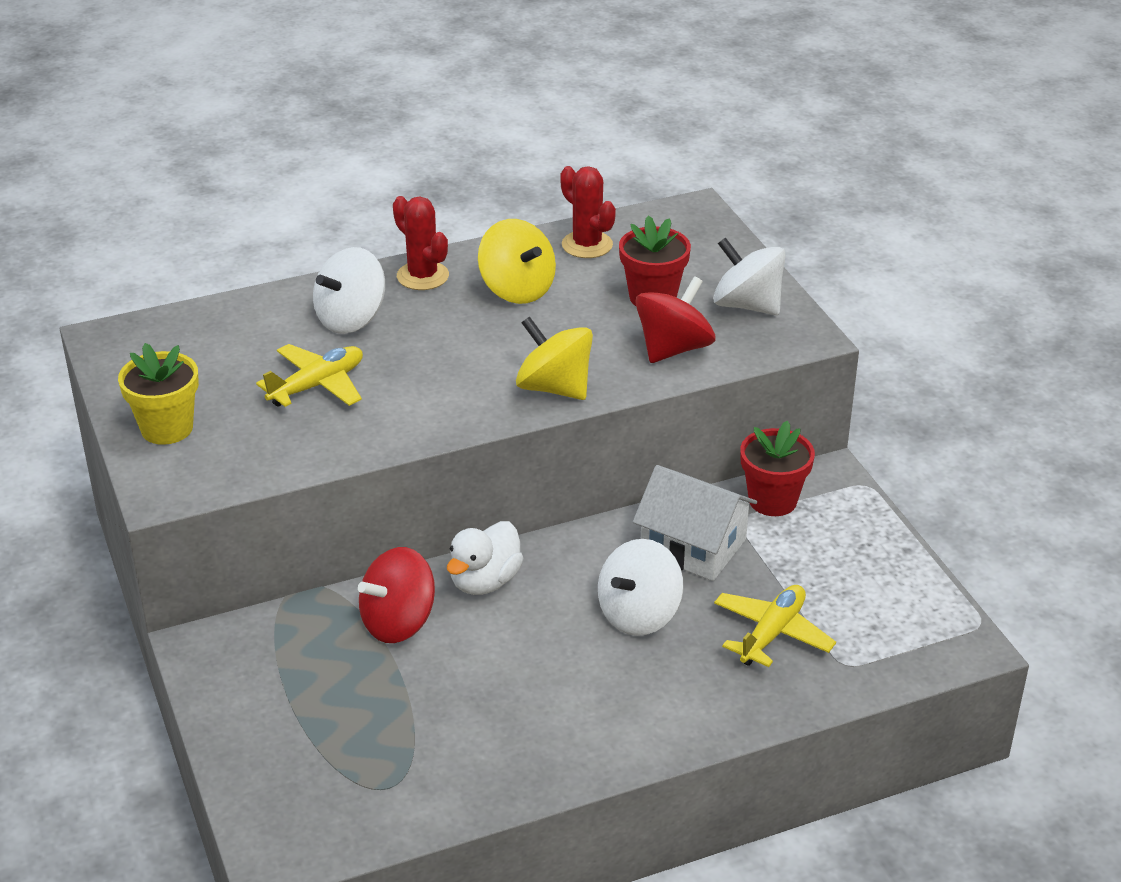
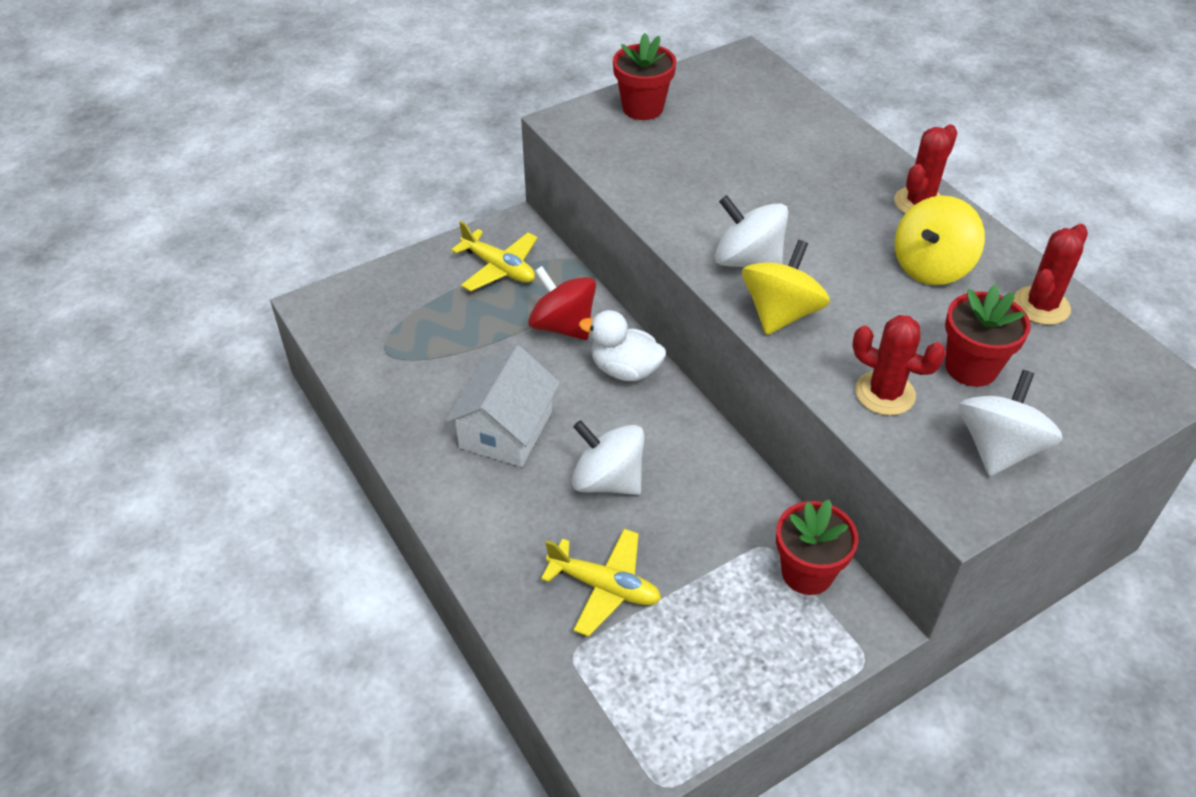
camera: 80 degrees right, 10 degrees up
(167, 428) = (642, 108): yellow flower pot -> red flower pot
(317, 385) = (726, 171): yellow plane -> yellow plane (499, 268)
(351, 319) = (830, 172): white spinning top -> white spinning top (747, 261)
(673, 349) = (884, 393): red spinning top -> red cactus
(693, 546) = (714, 511): white house -> white house (506, 430)

